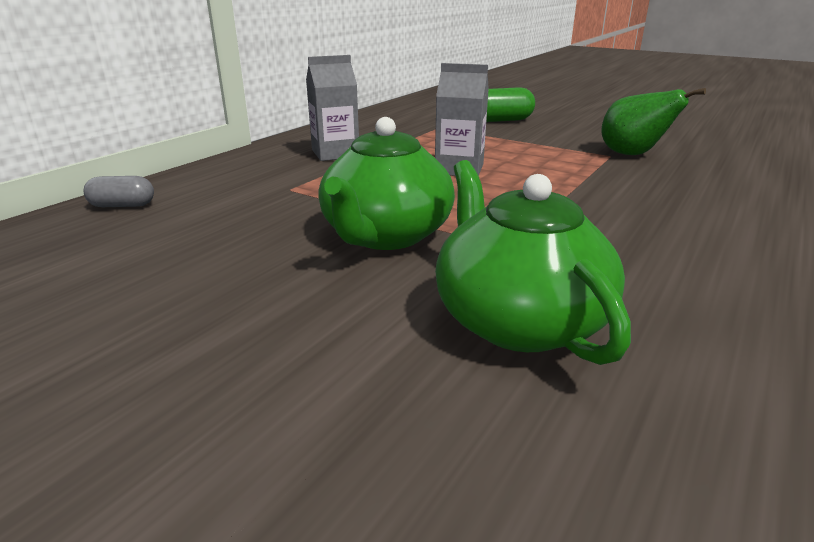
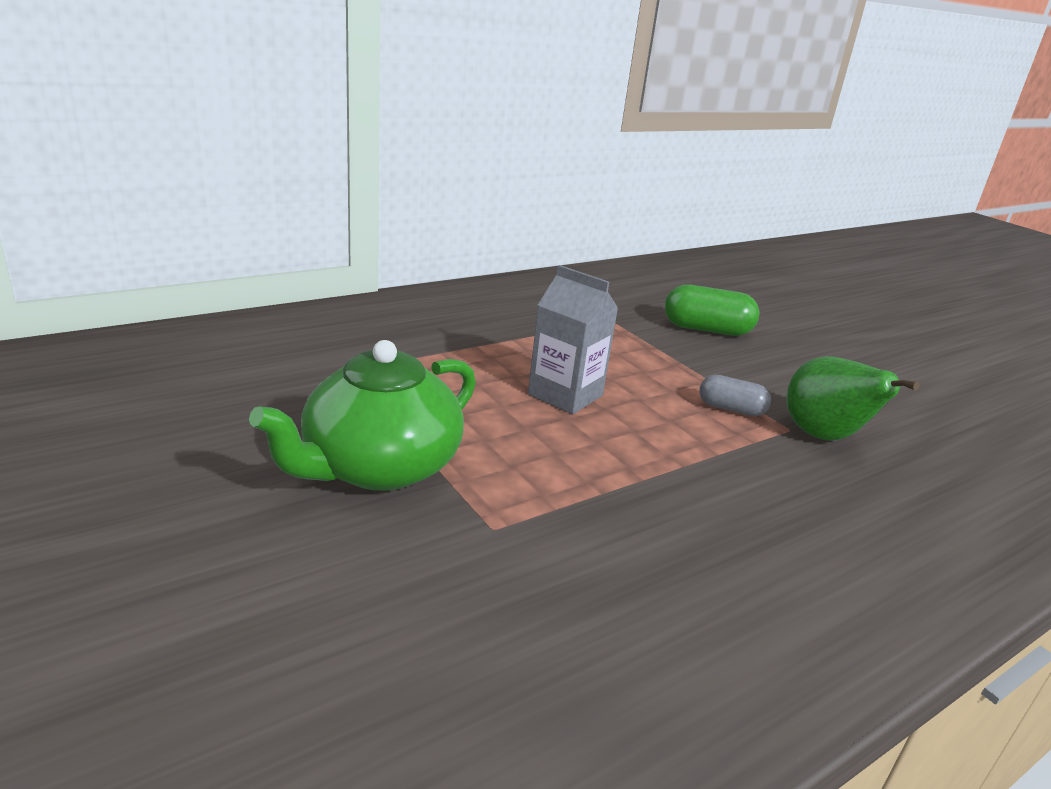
camera: 20 degrees right, 0 degrees up
(123, 205) = (176, 345): grey capsule -> grey capsule (731, 409)
(335, 153) = (449, 330): grey carton -> none
(517, 320) = (390, 632): green teapot -> none

